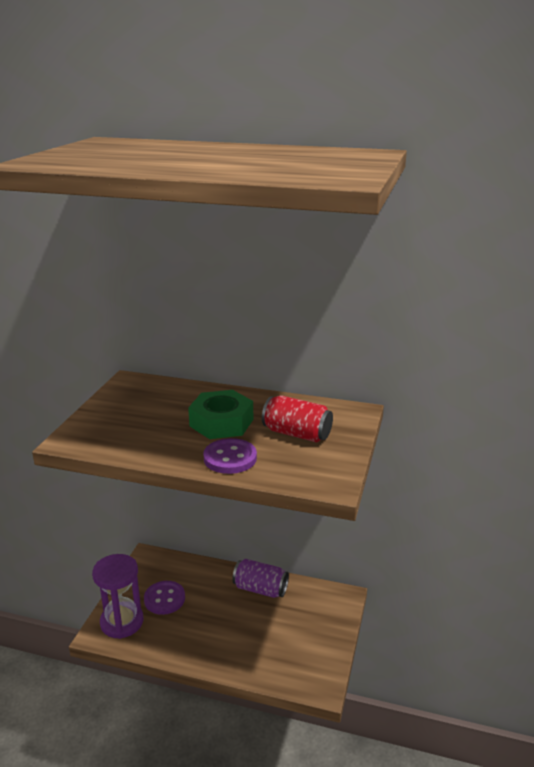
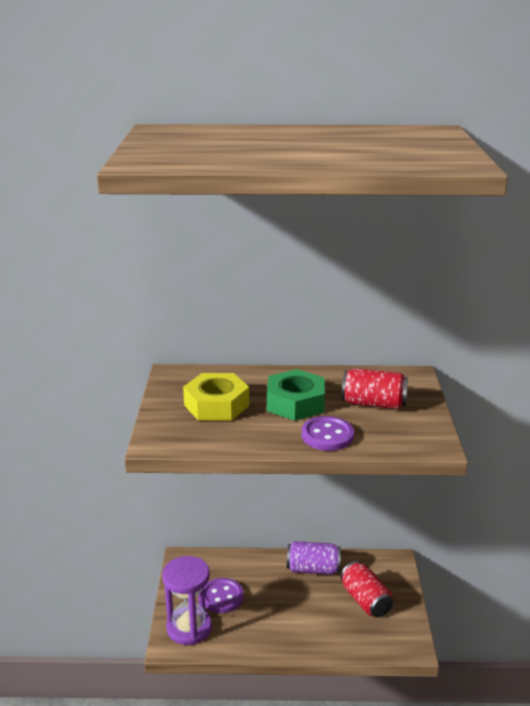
camera: 15 degrees left, 0 degrees up
(147, 414) = (216, 405): none -> yellow nut
(296, 630) = (365, 600): none -> red can

